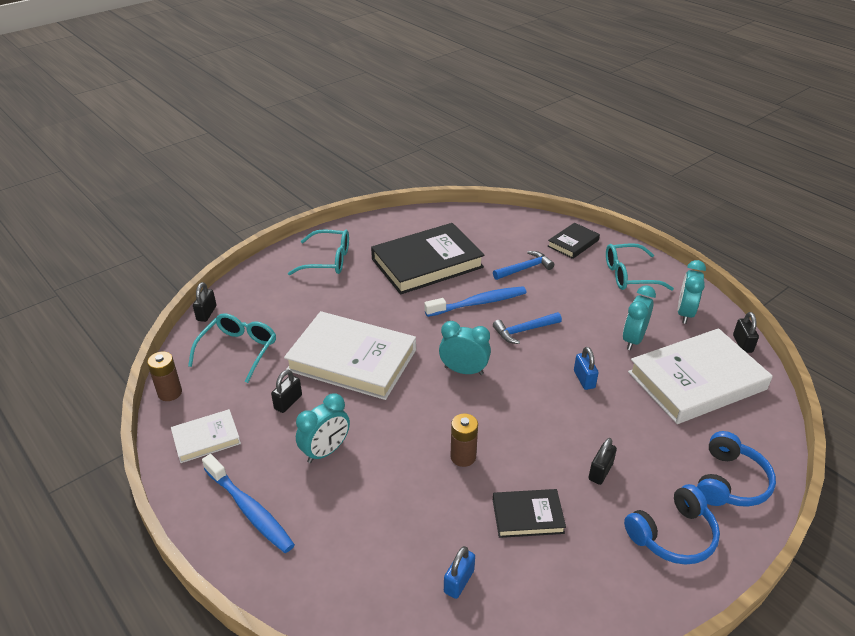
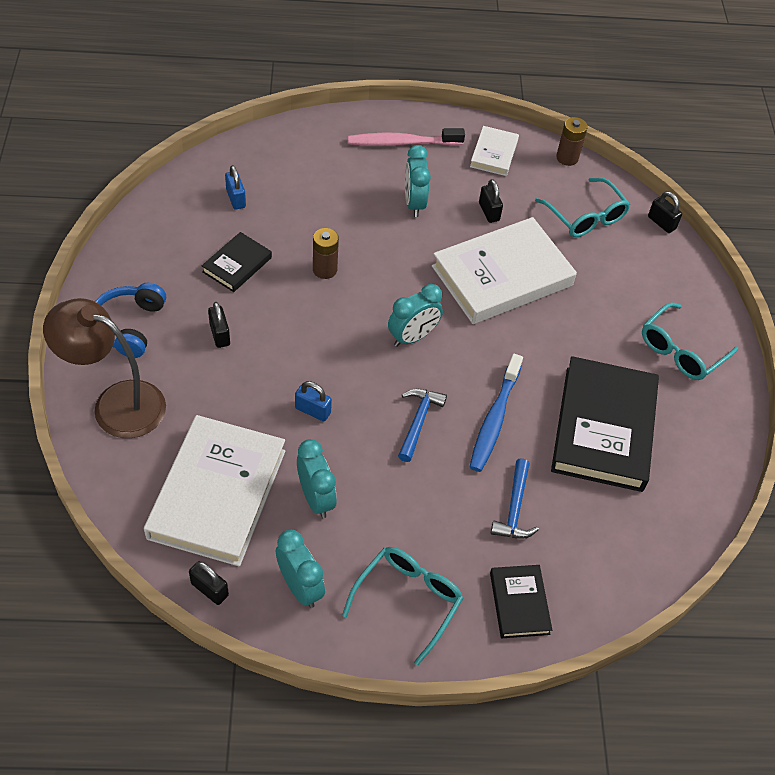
camera: 125 degrees right, 15 degrees up
(250, 510) = (402, 143): blue toothbrush -> pink toothbrush
(730, 482) = (116, 403): blue headphones -> brown lamp

